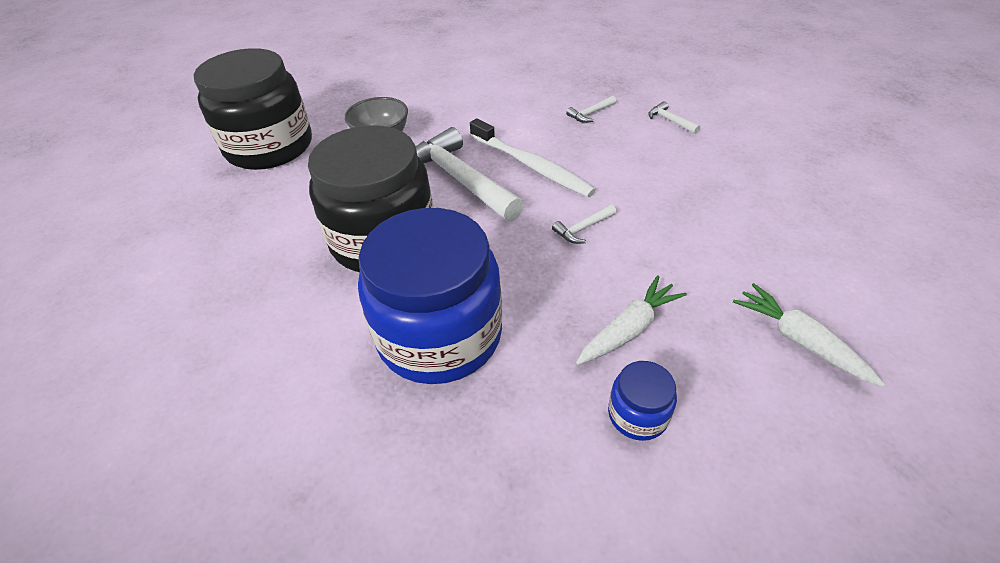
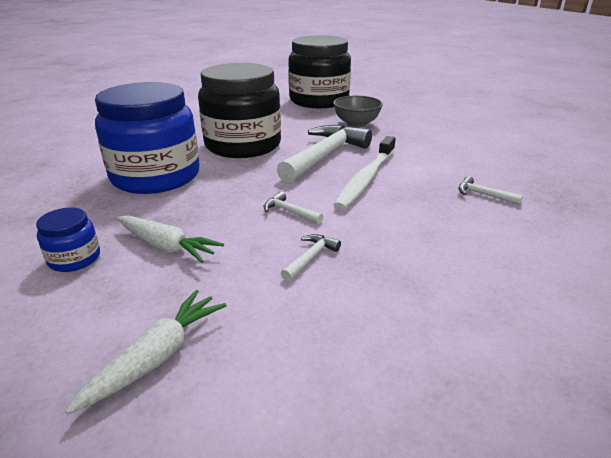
camera: 70 degrees right, 15 degrees down
(670, 121) = (527, 243): white hammer -> white hammer (310, 258)

